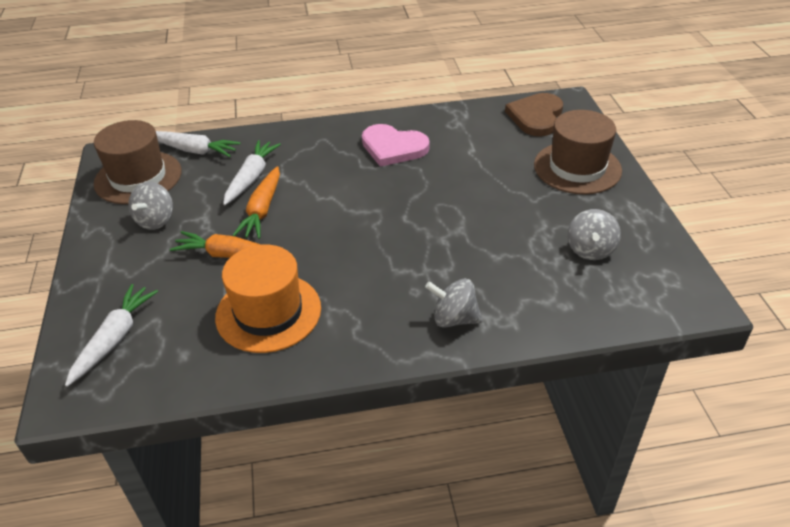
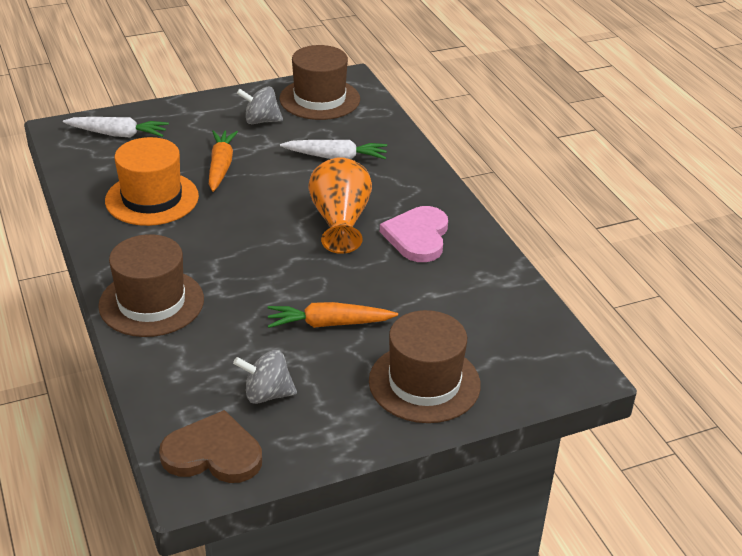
camera: 75 degrees right, 5 degrees down
(194, 150) = (371, 118): white carrot -> none
(262, 210) = (288, 172): orange carrot -> orange carrot (329, 324)
(359, 186) = (340, 222): none -> orange vase
(454, 318) = (151, 302): grey spinning top -> brown hat
(536, 117) = (529, 344): brown heart -> brown heart (213, 453)

